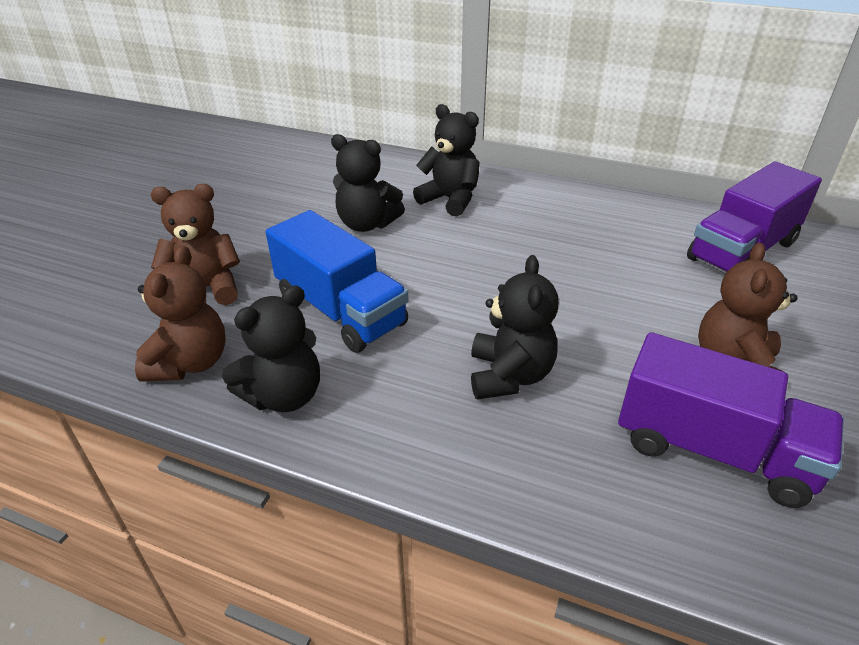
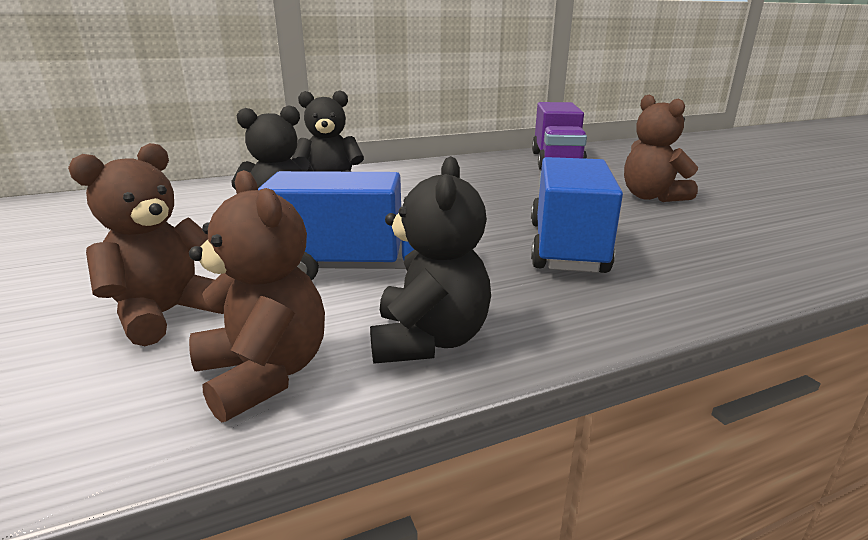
camera: 45 degrees left, 15 degrees down
(509, 375) = (566, 247): black teddy bear -> blue truck
(713, 450) = (723, 229): purple truck -> none

